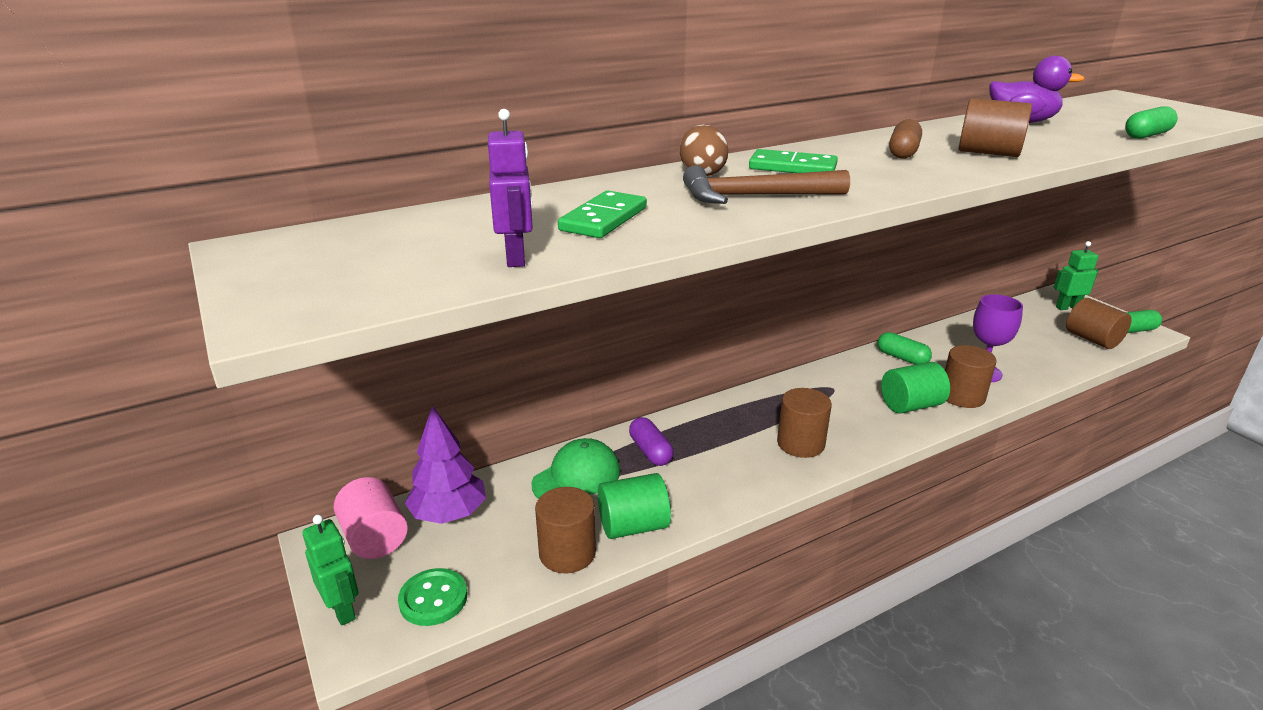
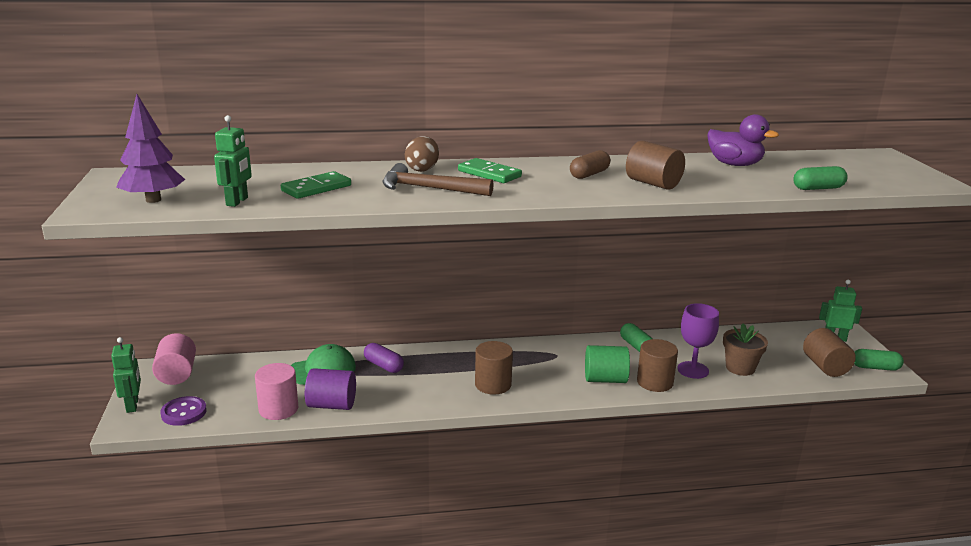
camera: 20 degrees right, 5 degrees down
(433, 599) = (184, 412): green button -> purple button
(449, 514) = (228, 372): purple tree -> purple tree (153, 200)
(516, 258) = (237, 201): purple robot -> green robot
(567, 553) = (278, 409): brown cylinder -> pink cylinder
(633, 526) = (331, 405): green cylinder -> purple cylinder
(650, 451) = (383, 366): purple capsule -> purple capsule turned 45 degrees counterclockwise
(1022, 359) = (740, 368): none -> brown flower pot

